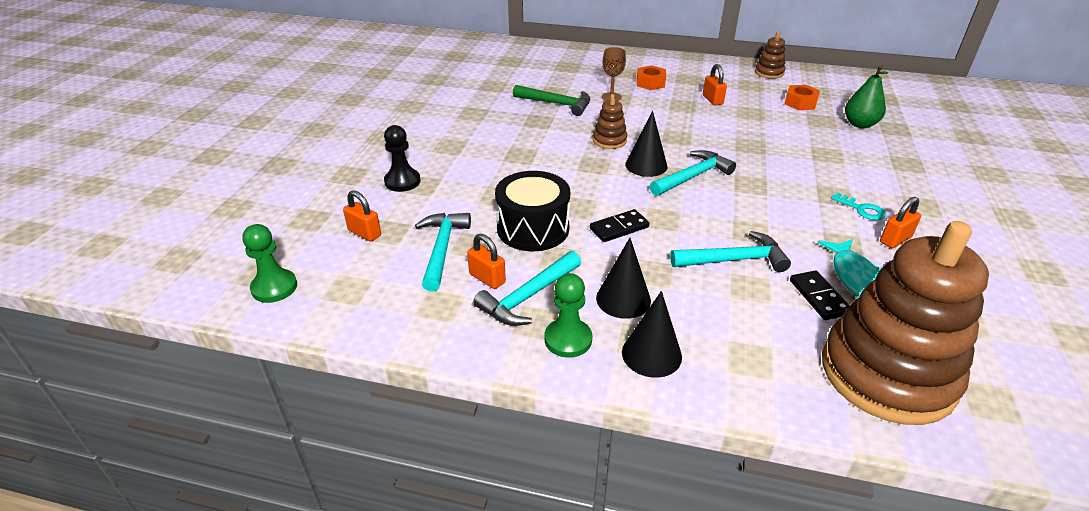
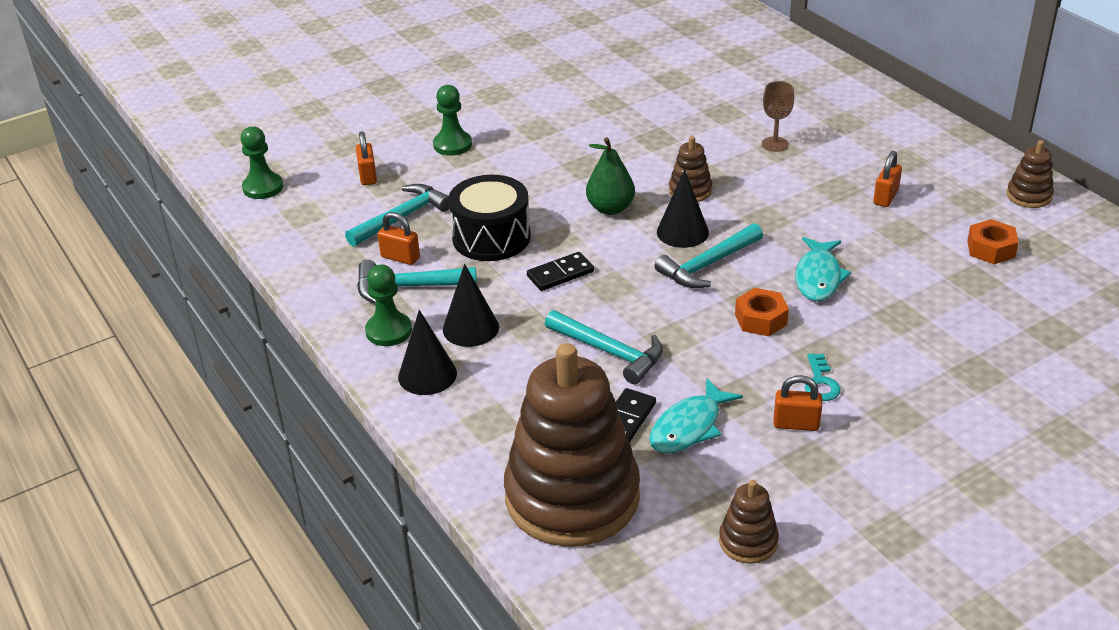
camera: 45 degrees right, 0 degrees up
(402, 181) = (452, 145): black pawn -> green pawn
(487, 278) = (400, 257): orange padlock -> orange padlock turned 60 degrees counterclockwise
(556, 104) = (703, 127): green hammer -> none
(619, 228) = (560, 274): black domino -> black domino turned 45 degrees counterclockwise
(650, 83) = (849, 146): orange nut -> orange nut (761, 319)
(692, 176) = (708, 265): turquoise hammer -> turquoise hammer turned 135 degrees clockwise
(757, 154) = (818, 277): none -> turquoise fish
(860, 124) = (1015, 307): green pear -> green pear (610, 208)
(1008, 327) = (748, 541): none -> brown stacking toy

